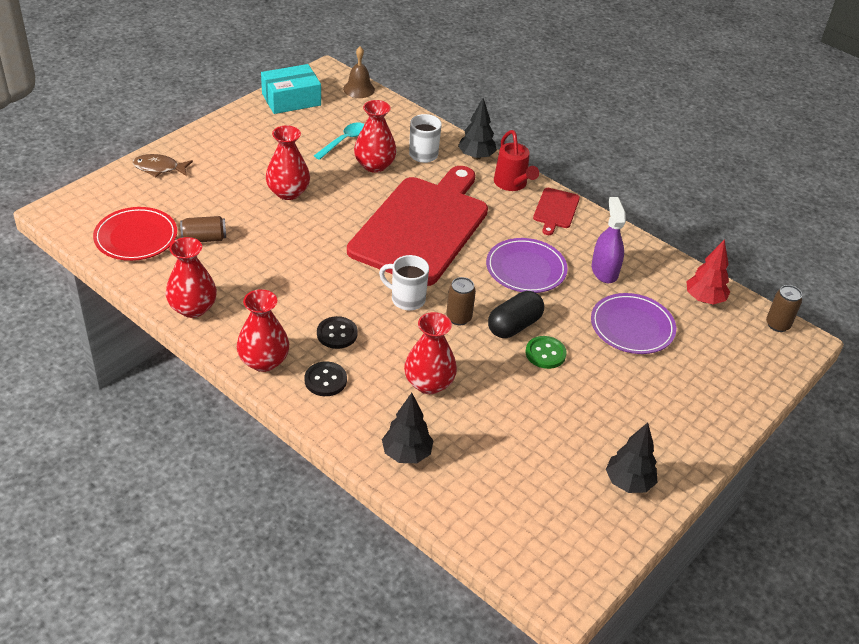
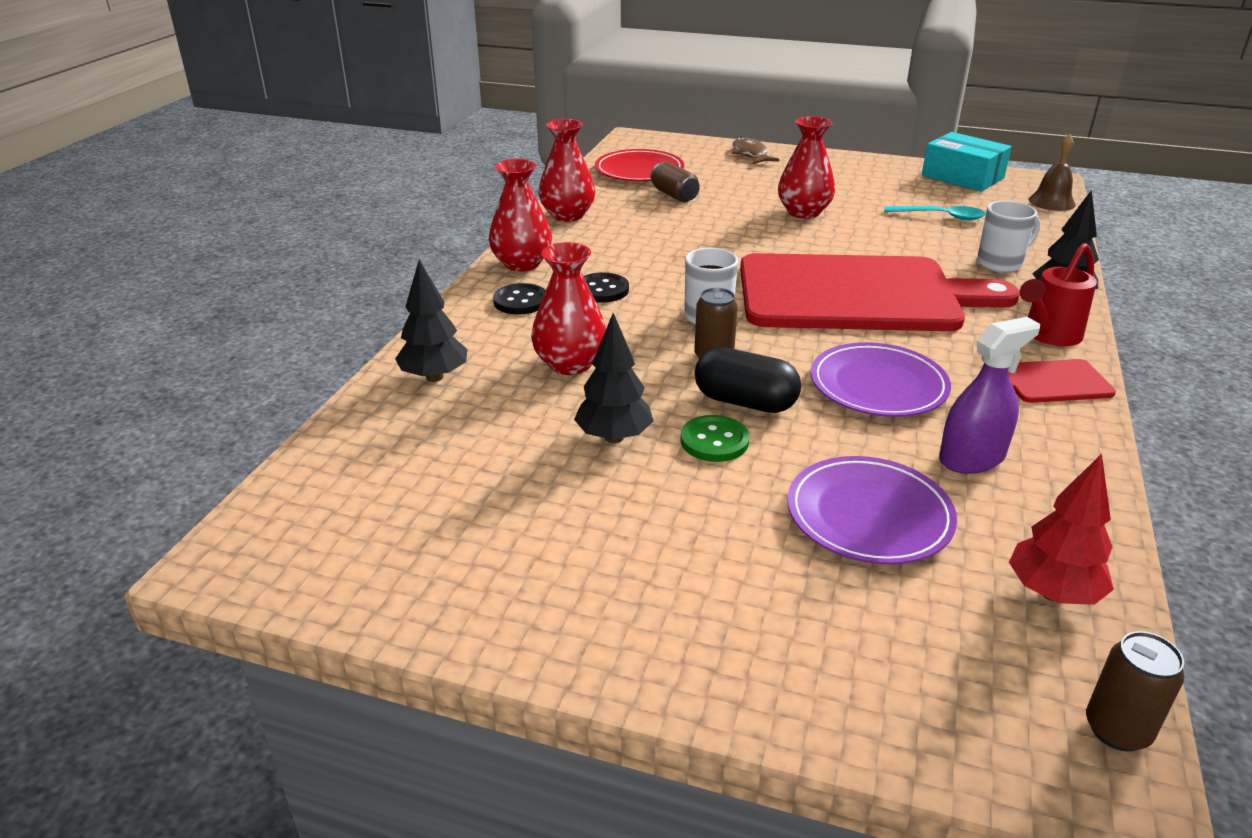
camera: 70 degrees right, 10 degrees down
(374, 165) = (927, 242): red vase -> none
(628, 483) = (491, 585): black tree -> black tree (614, 437)

